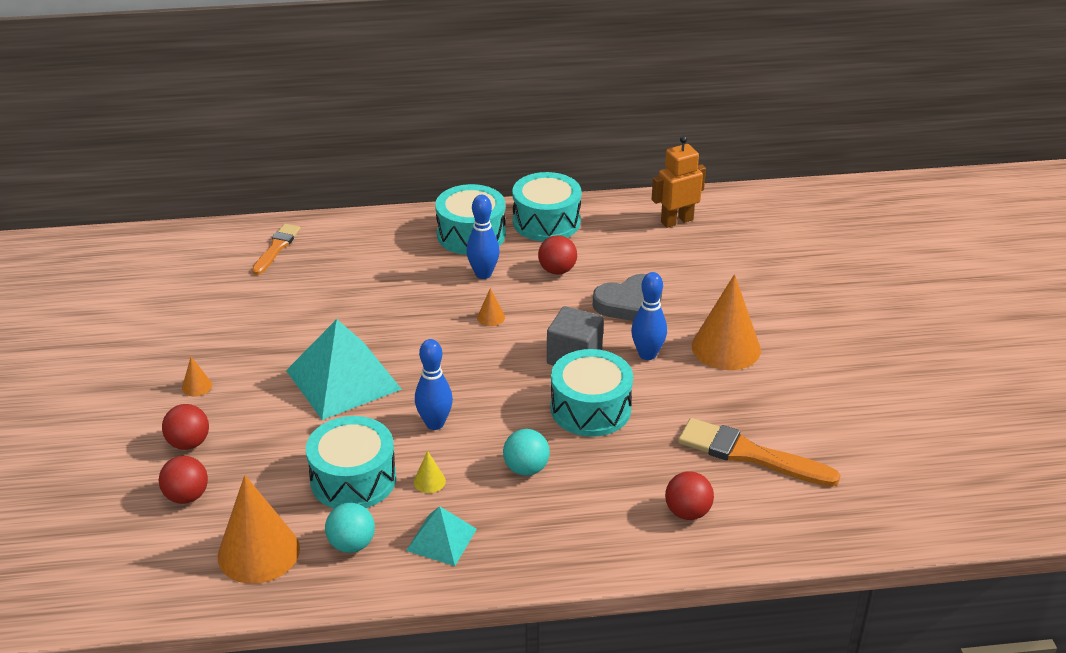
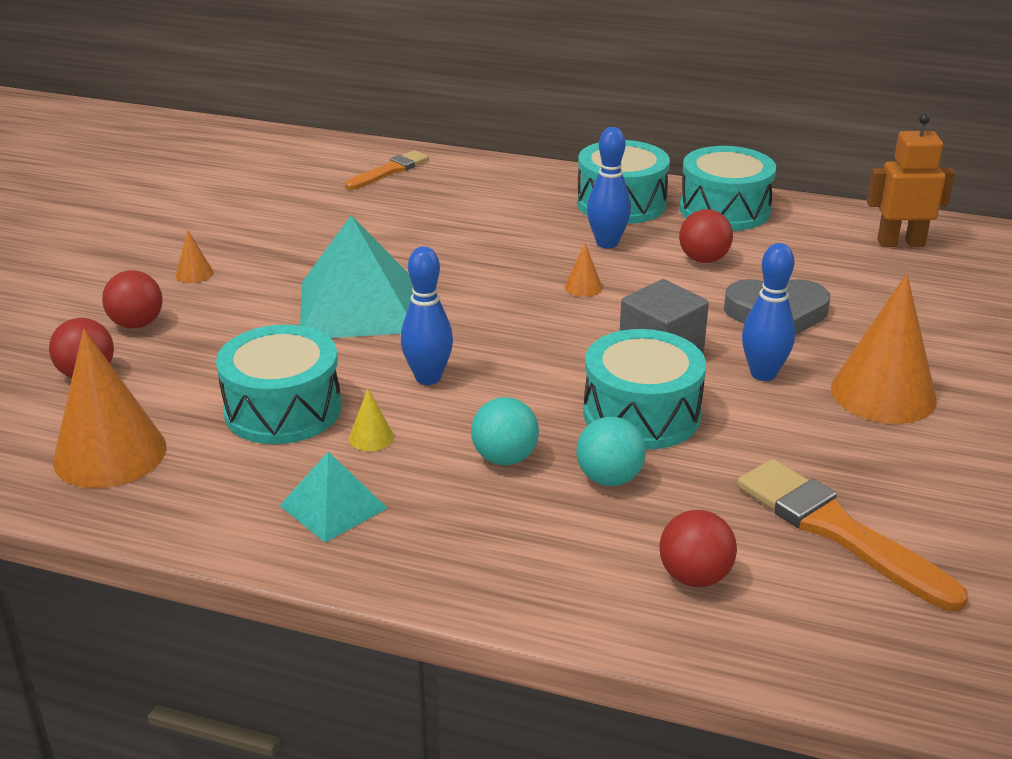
camera: 25 degrees right, 5 degrees down
(352, 544) = (221, 478): turquoise ball -> turquoise ball (609, 478)

